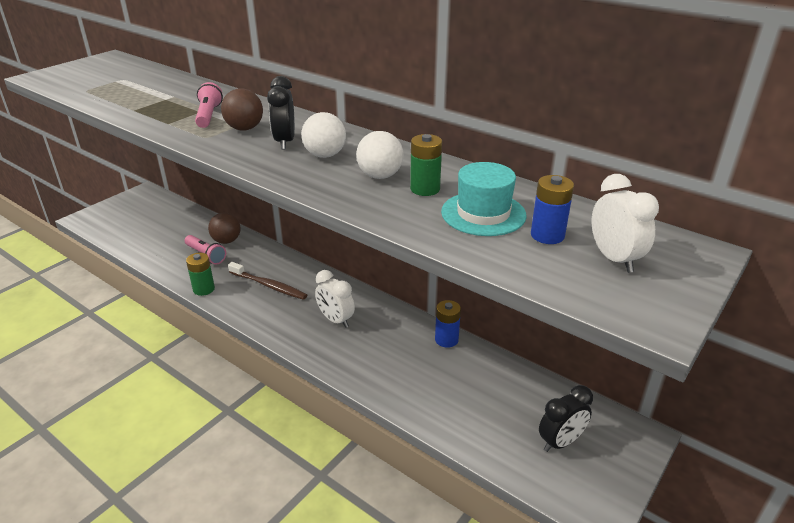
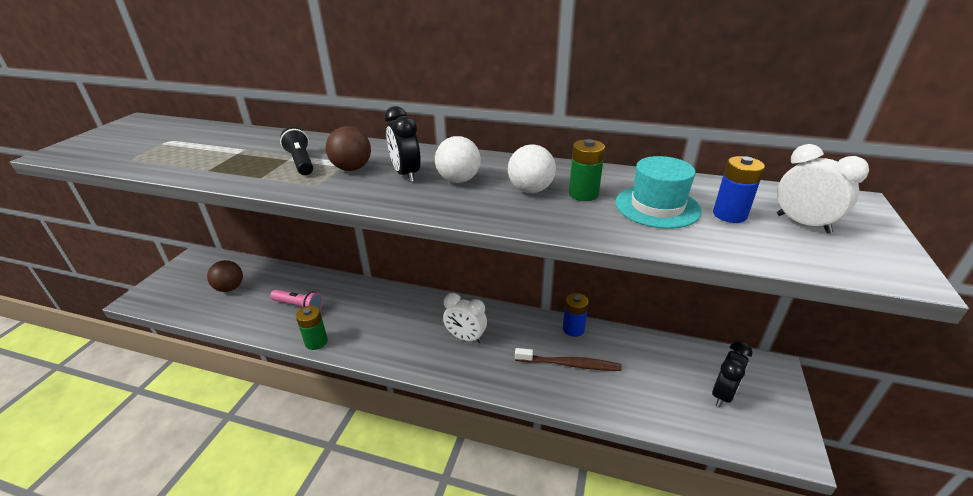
camera: 20 degrees left, 0 degrees up
(208, 115) = (301, 162): pink flashlight -> black flashlight
(226, 241) = (313, 286): brown ball -> brown ball (230, 288)
(268, 285) = (381, 321): brown toothbrush -> brown toothbrush (569, 364)

